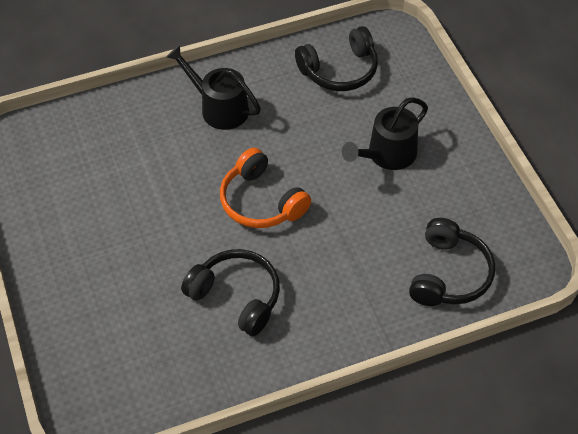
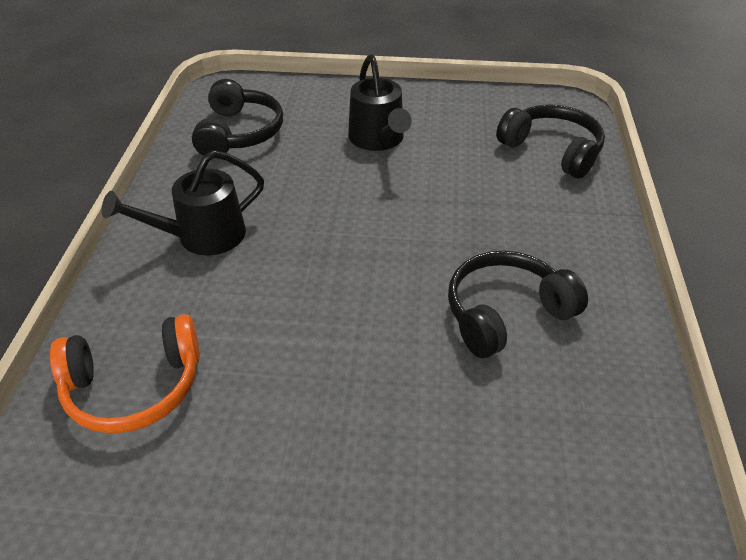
camera: 65 degrees left, 10 degrees down
(261, 201) = (374, 247): orange headphones -> orange headphones (134, 387)

